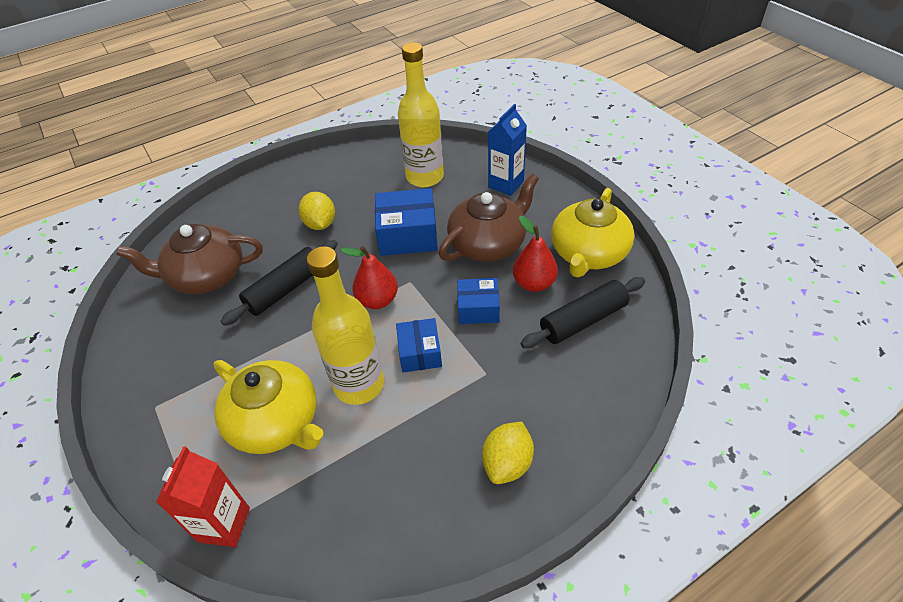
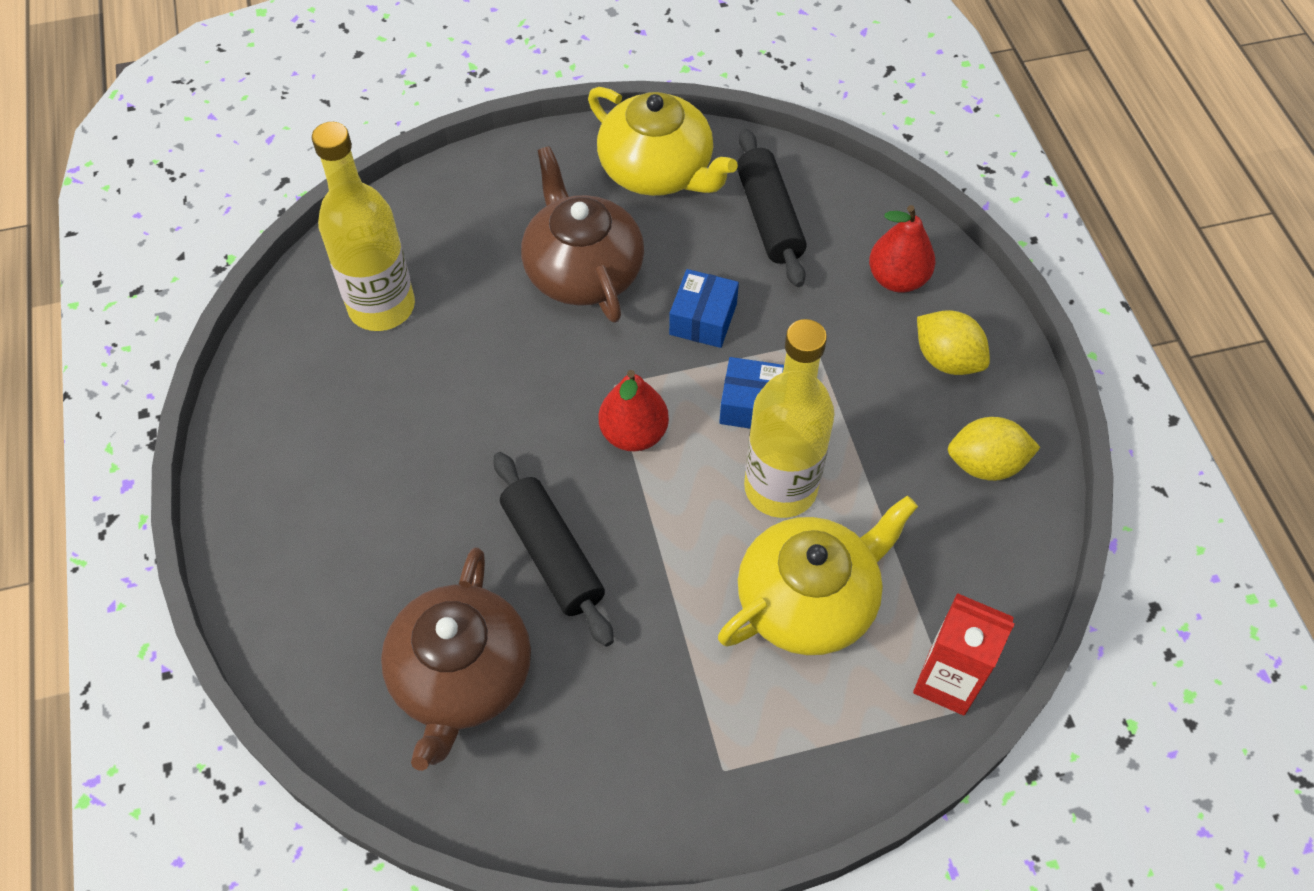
camera: 75 degrees left, 10 degrees up
(320, 224) = (418, 480): yellow lemon -> yellow lemon (985, 464)
(408, 235) = (511, 363): blue box -> none
(506, 184) = (463, 210): blue carton -> none
(534, 283) = (684, 245): red pear -> red pear (897, 279)

